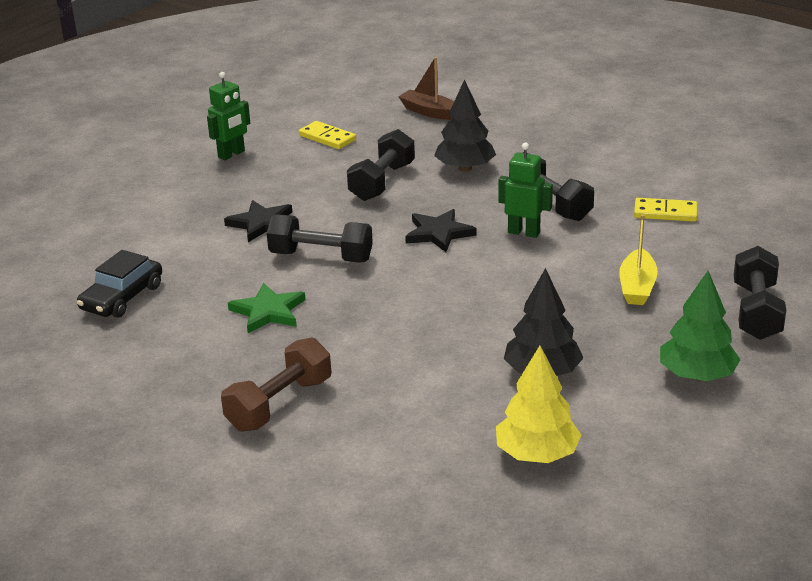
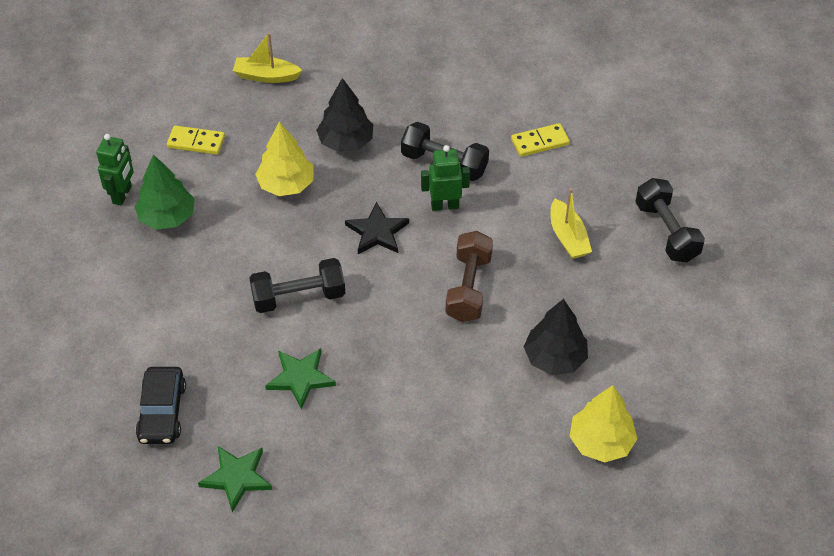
camera: 30 degrees left, 20 degrees up
(140, 362) = (236, 477): none -> green star
(261, 224) = (217, 276): black star -> none
(279, 404) = (382, 474): brown dumbbell -> brown dumbbell (468, 288)
(382, 182) = (286, 184): black dumbbell -> yellow tree
(430, 112) = (266, 76): brown boat -> yellow boat
(696, 375) = (662, 316): green tree -> green tree (167, 217)

